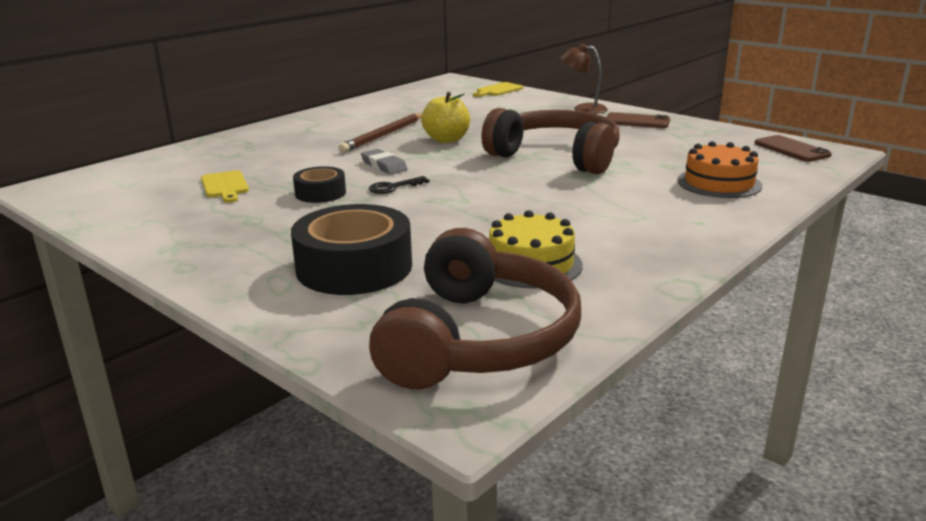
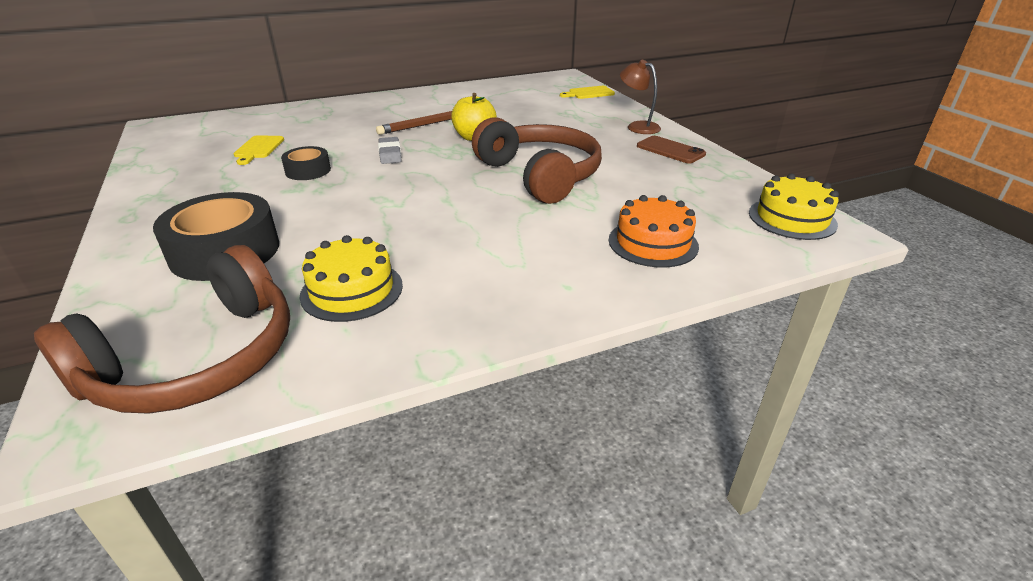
camera: 25 degrees right, 10 degrees up
(393, 187) = (366, 177): black key -> none
(791, 149) = (792, 218): brown phone -> yellow cake

